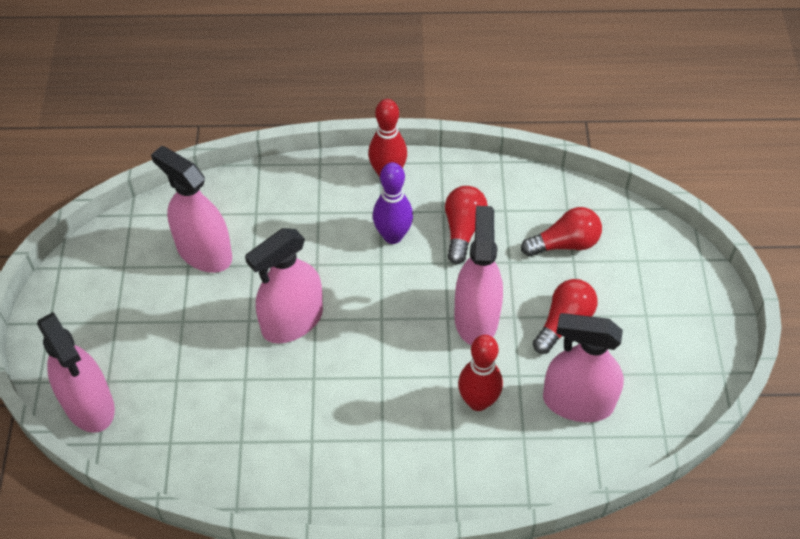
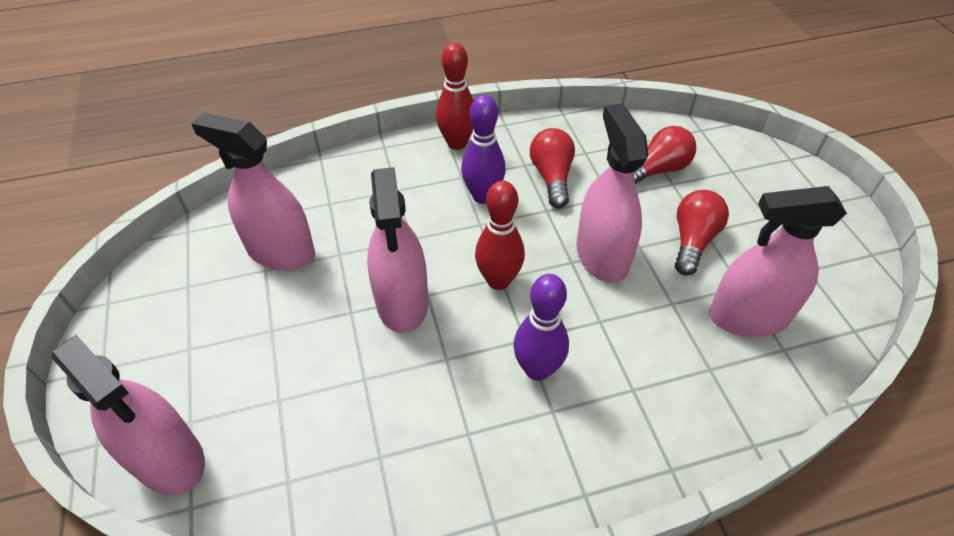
camera: 15 degrees left, 5 degrees down
(292, 321) = (402, 302): pink spray bottle -> pink spray bottle turned 45 degrees counterclockwise
(382, 404) = (537, 369): none -> purple bowling pin
(478, 401) = (642, 341): red bowling pin -> red bowling pin (498, 280)

